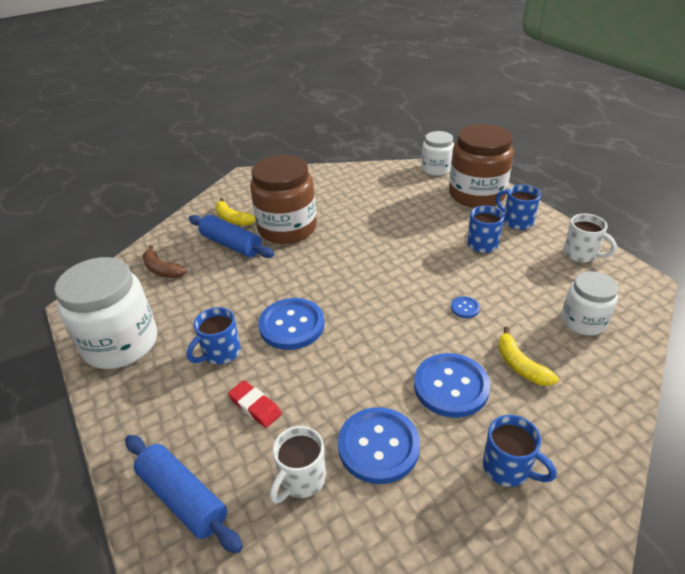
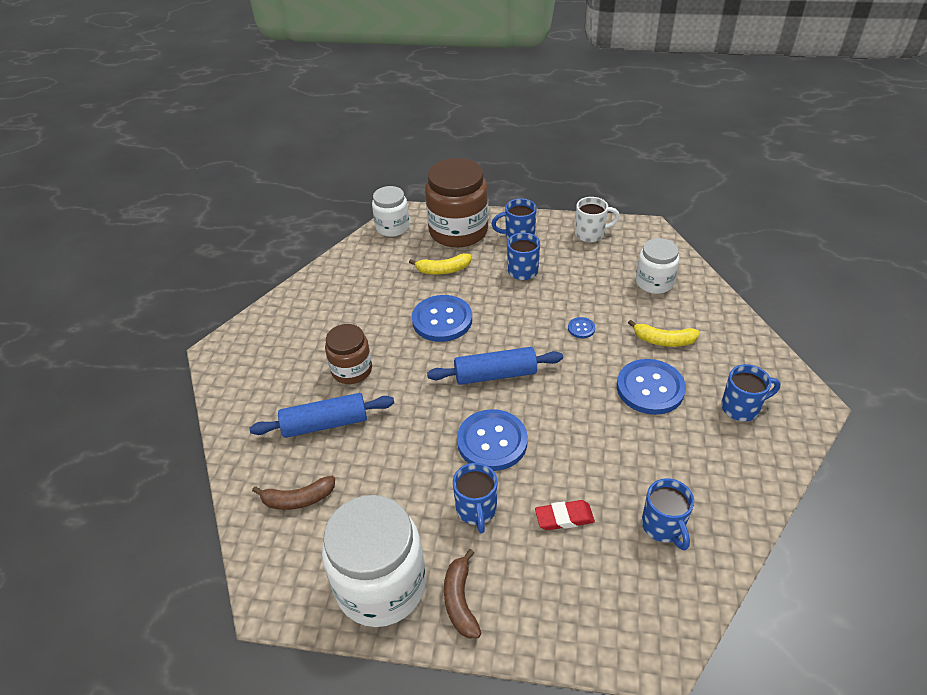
camera: 50 degrees left, 5 degrees up
(134, 389) = (460, 600): none -> brown banana
(183, 498) = (620, 616): blue rolling pin -> blue rolling pin (495, 374)
(232, 219) = (282, 401): yellow banana -> yellow banana (443, 270)
(287, 228) = (352, 370): brown jar -> brown jar, size x0.58
(301, 480) = (663, 527): white mug -> blue mug
(378, 446) = (669, 463): blue button -> blue button (442, 320)

